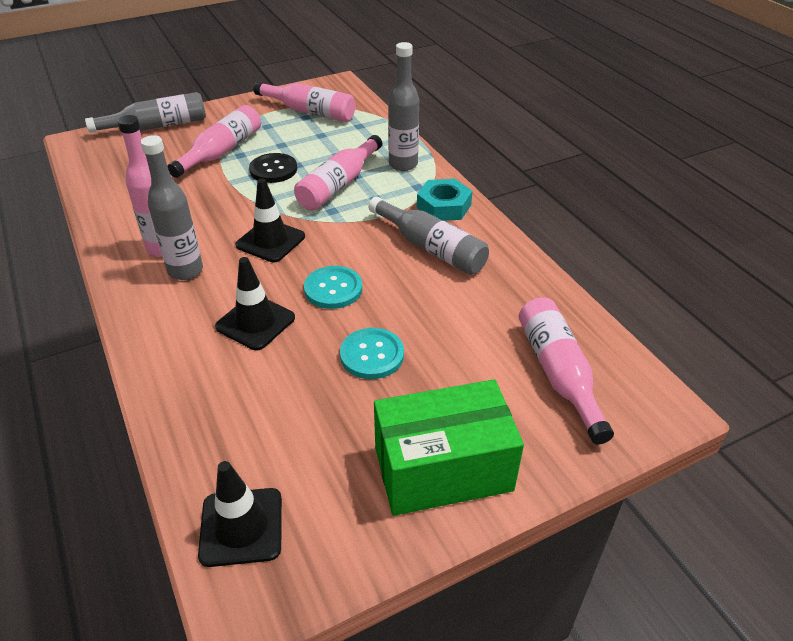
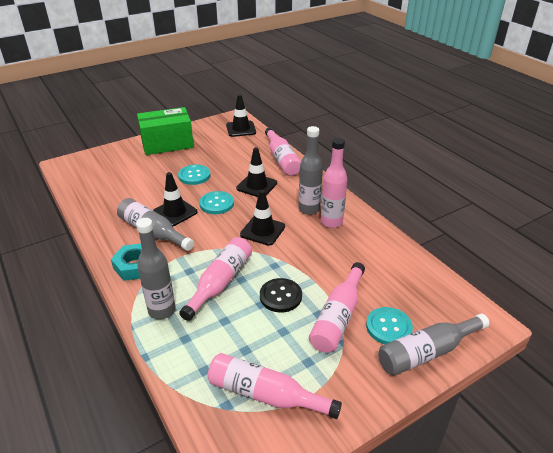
camera: 175 degrees right, 5 degrees down
(177, 142) = (388, 327): none -> turquoise button
(402, 277) = (175, 212): none -> black traffic cone
(558, 373) = (104, 173): pink bottle -> pink bottle (282, 159)

